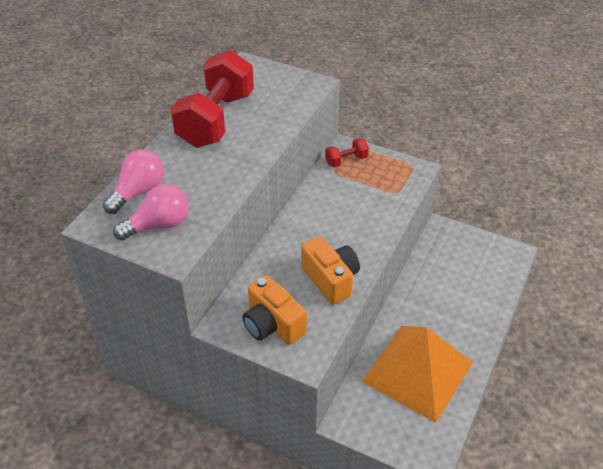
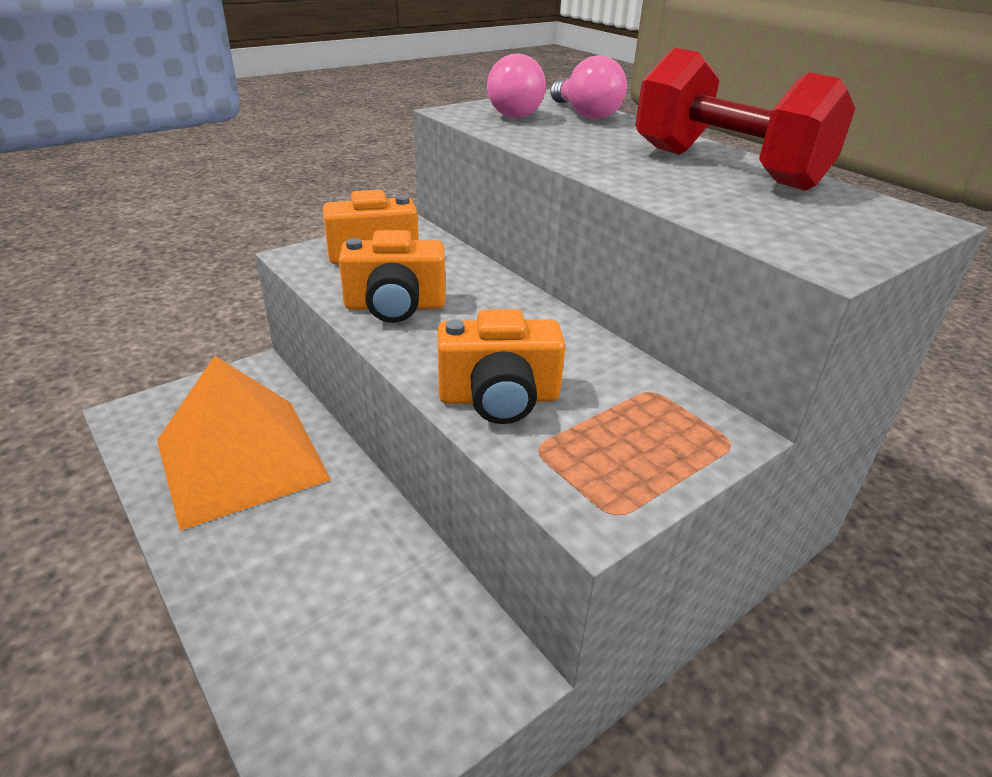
camera: 115 degrees right, 10 degrees down
(346, 160) = (681, 417): red dumbbell -> none
(376, 212) = (499, 398): none -> orange camera

